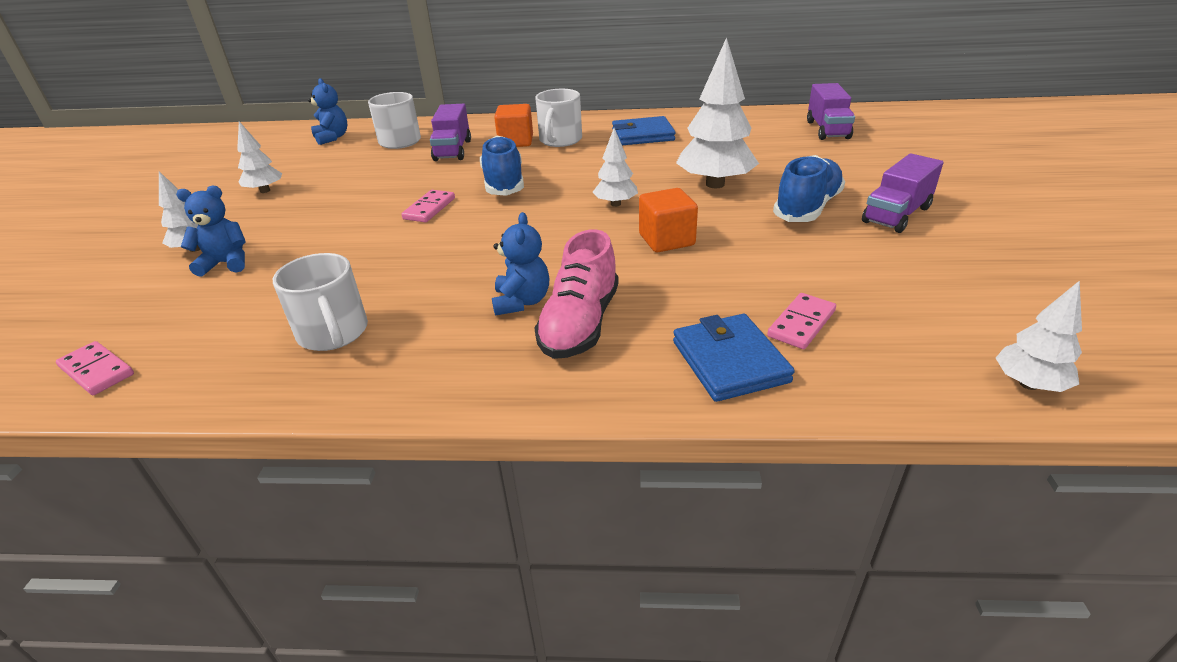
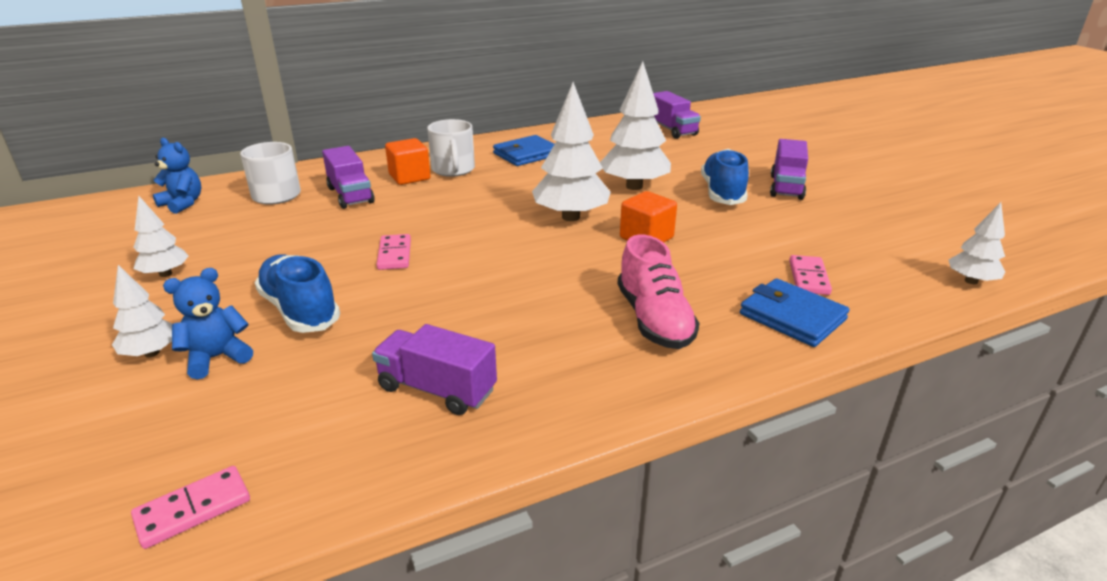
camera: 30 degrees left, 5 degrees down
(97, 371) = (193, 509): pink domino -> pink domino turned 45 degrees counterclockwise
(333, 333) = (437, 389): white mug -> purple truck
(504, 183) = (444, 217): blue shoe -> blue shoe (300, 310)
(521, 302) = (585, 315): blue teddy bear -> none
(615, 204) = (570, 217): white tree -> white tree, size x1.83

